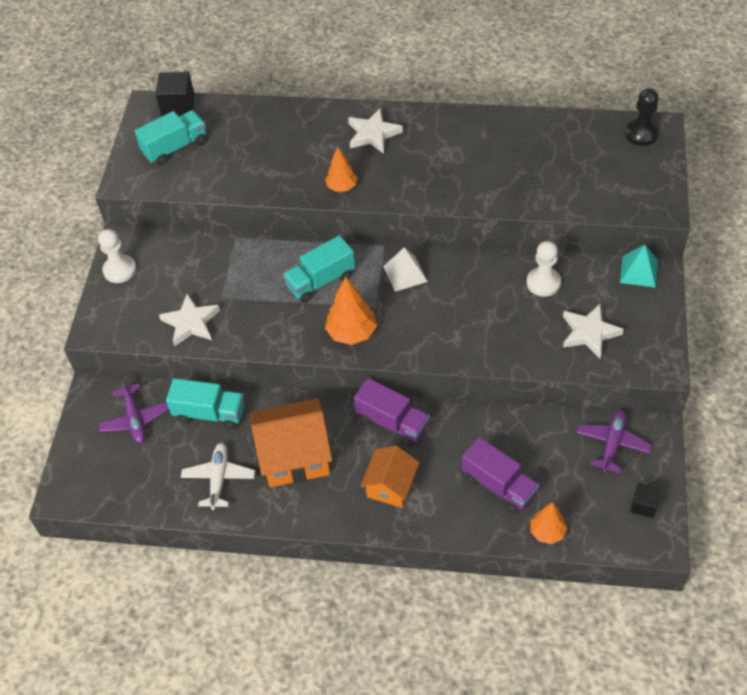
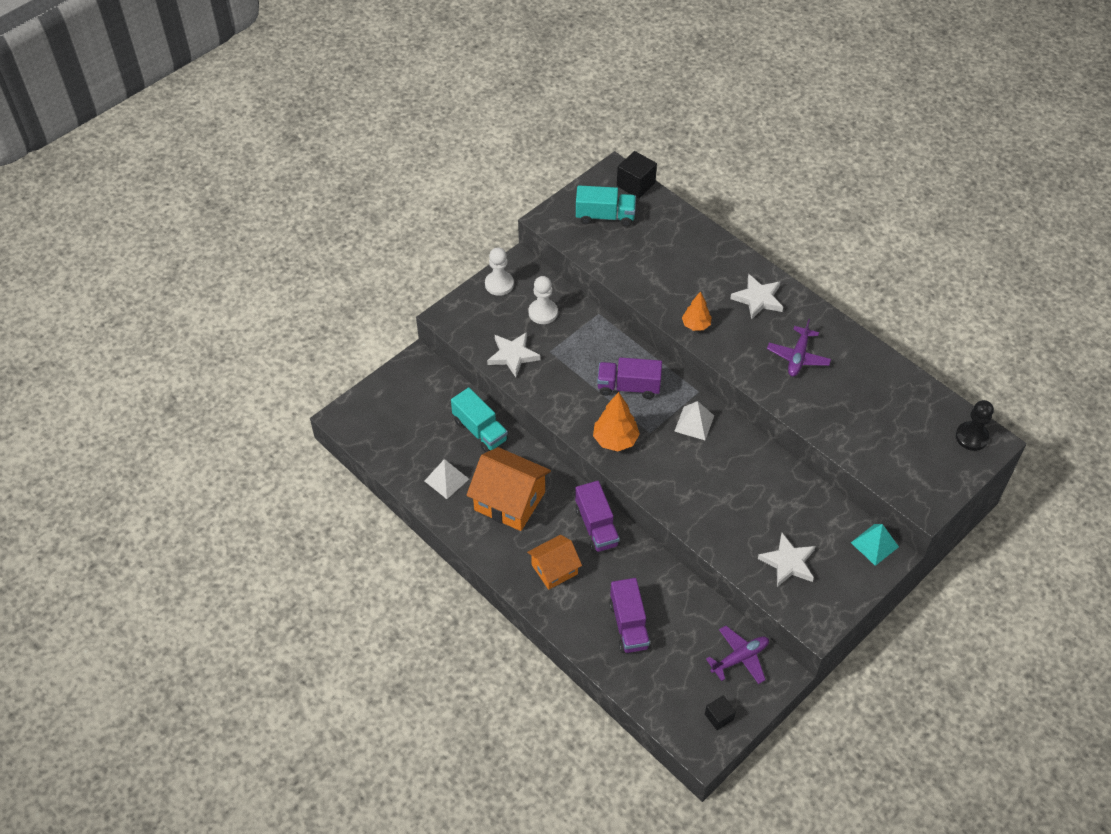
camera: 35 degrees right, 0 degrees up
(135, 419) = (429, 399): purple plane -> purple plane (798, 357)
(218, 479) = (446, 480): white plane -> white pyramid
(320, 281) = (628, 387): turquoise truck -> purple truck
(543, 283) = (791, 501): white pawn -> white pawn (543, 312)
(547, 532) = (631, 682): orange tree -> none

